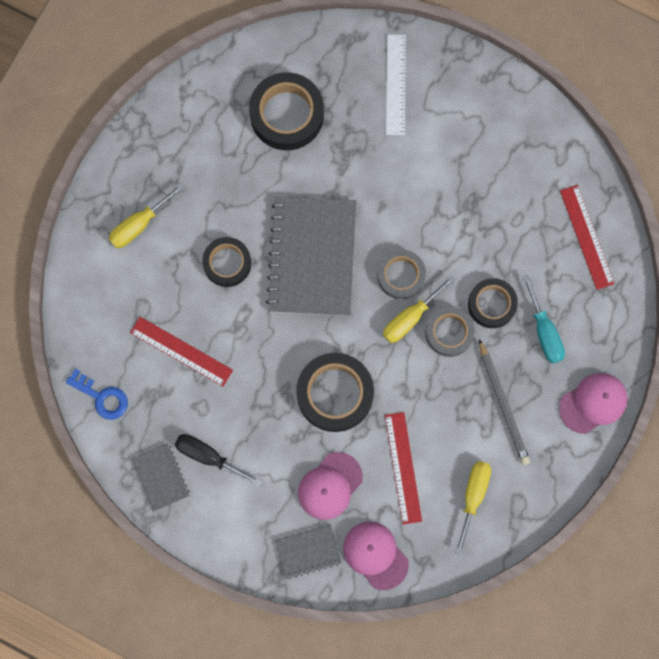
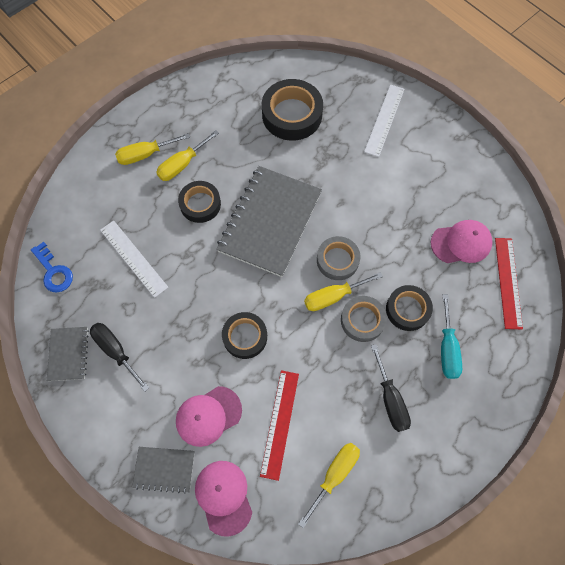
camera: 20 degrees right, 10 degrees down
(181, 351) = (133, 258): red ruler -> white ruler
(186, 222) = (182, 164): none -> yellow screwdriver
(335, 393) = (245, 337): black tape -> black tape, size x0.64
(503, 404) = (390, 399): grey pencil -> black screwdriver
(593, 403) = (474, 428): pink cap -> pink cap (461, 243)

